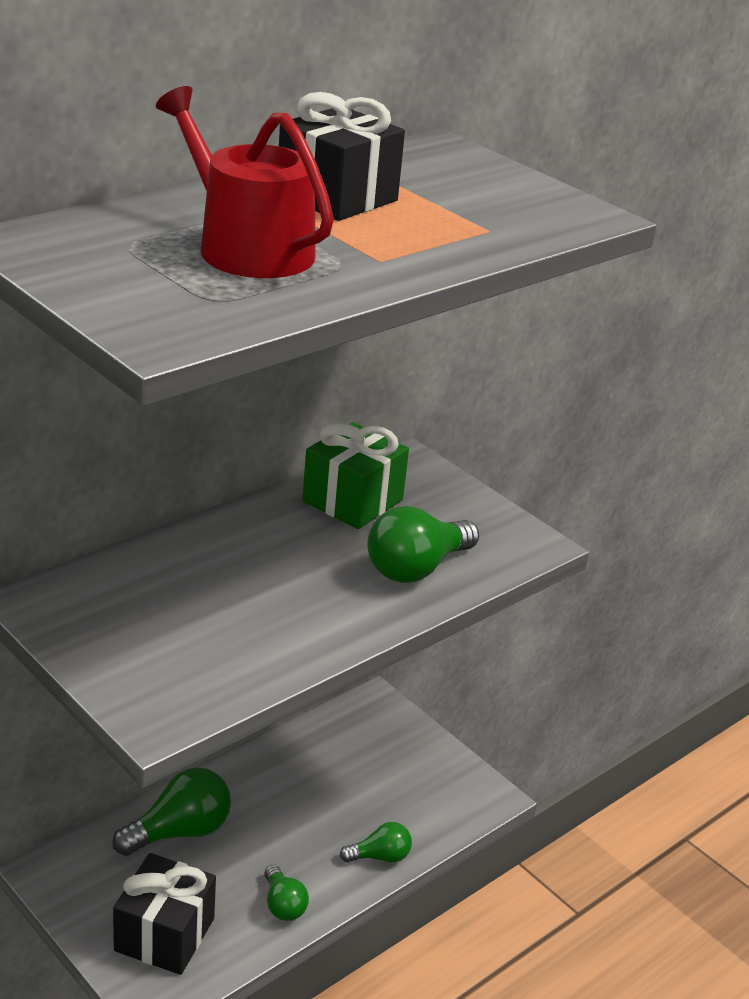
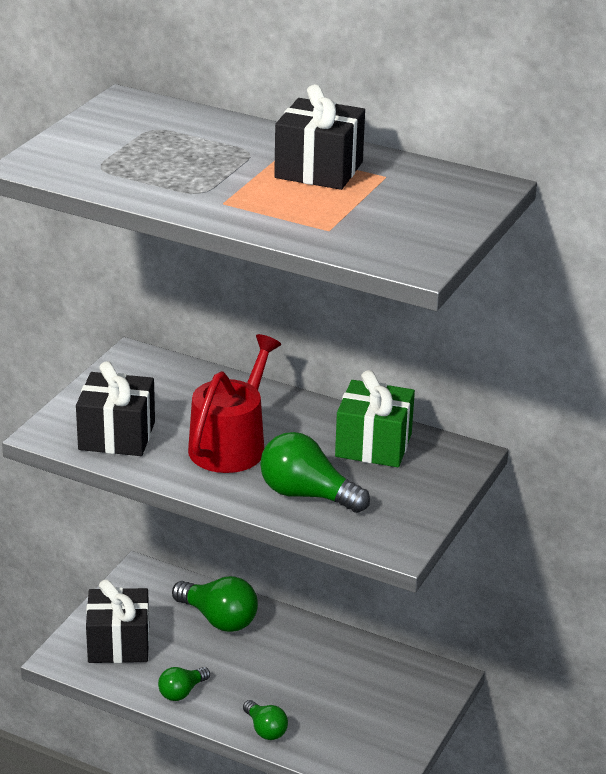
camera: 70 degrees right, 0 degrees up
(206, 665) = (117, 436): none -> black gift
(246, 247) = (191, 160): red watering can -> red watering can (231, 444)

